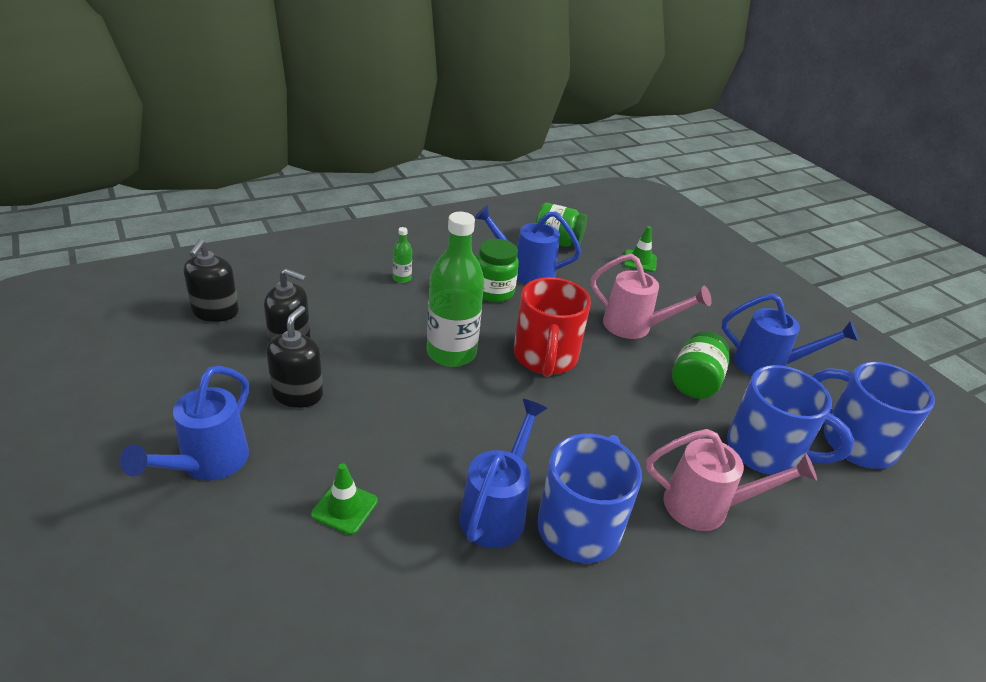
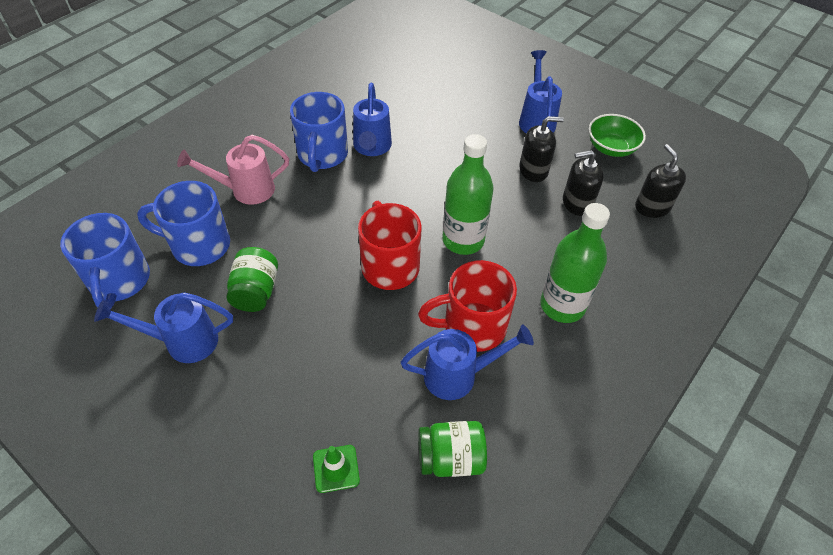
camera: 160 degrees right, 15 degrees up
(163, 384) = (611, 148): none -> green bowl
(298, 394) = (533, 170): black soap dispenser -> black soap dispenser turned 90 degrees counterclockwise
(344, 508) = (451, 124): green traffic cone -> none
(402, 278) = (562, 305): green bottle -> green bottle, size x2.39
(493, 292) = (472, 327): green jar -> red mug
(634, 327) = (320, 338): pink watering can -> none
(855, 442) = (119, 281): blue mug -> blue mug turned 60 degrees clockwise

